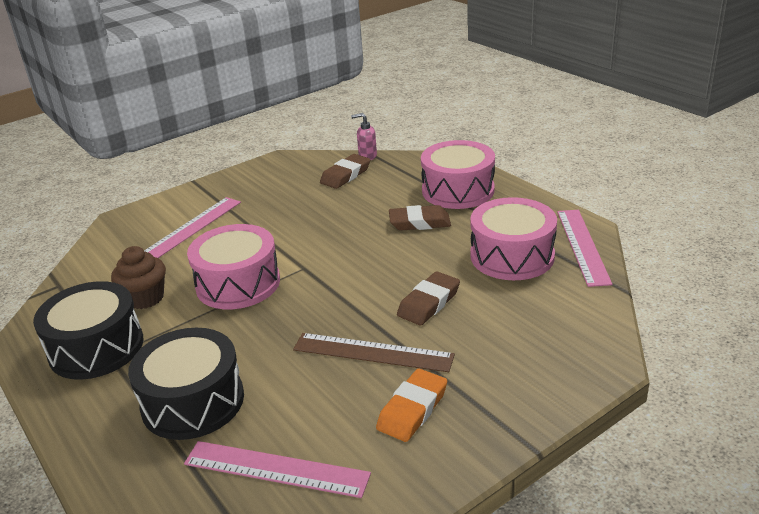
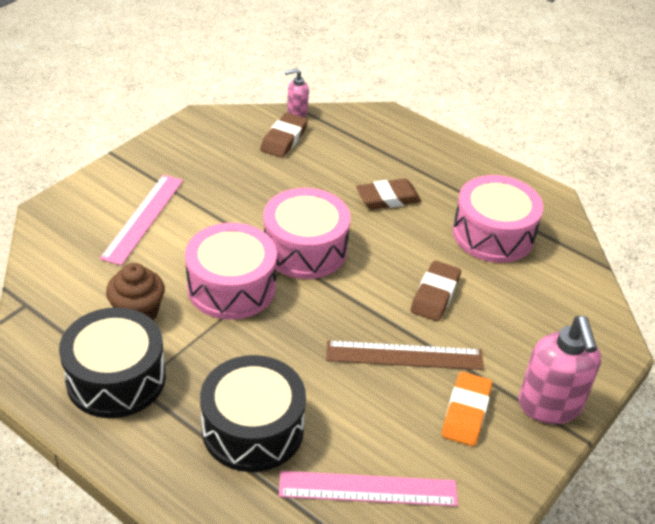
camera: 20 degrees left, 10 degrees up
(458, 190) = (411, 155): pink drum -> pink drum (305, 249)
(508, 412) = (550, 406): none -> pink soap dispenser
(582, 246) = (554, 218): pink ruler -> none

